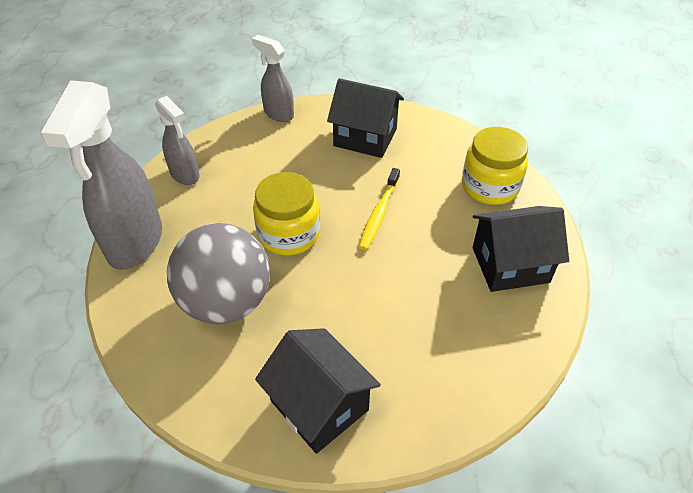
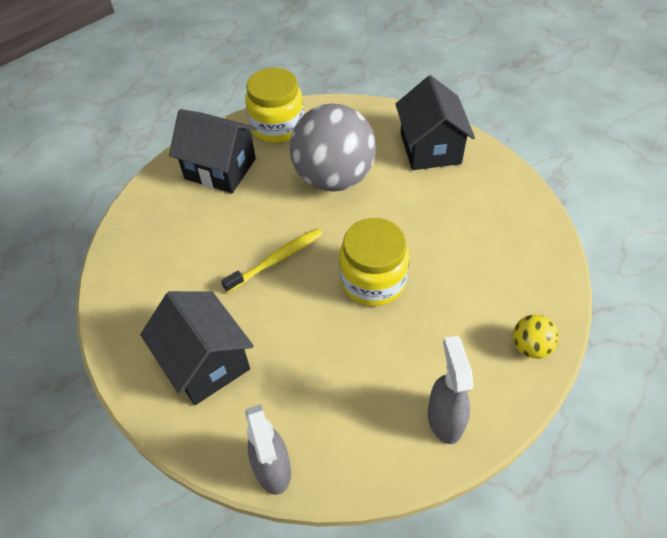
camera: 145 degrees left, 5 degrees up
(135, 243) = (530, 346): grey spray bottle -> yellow ball
(226, 302) = (462, 243): grey ball -> grey ball (334, 178)
(489, 186) = (155, 236): yellow jar -> yellow jar (277, 126)

